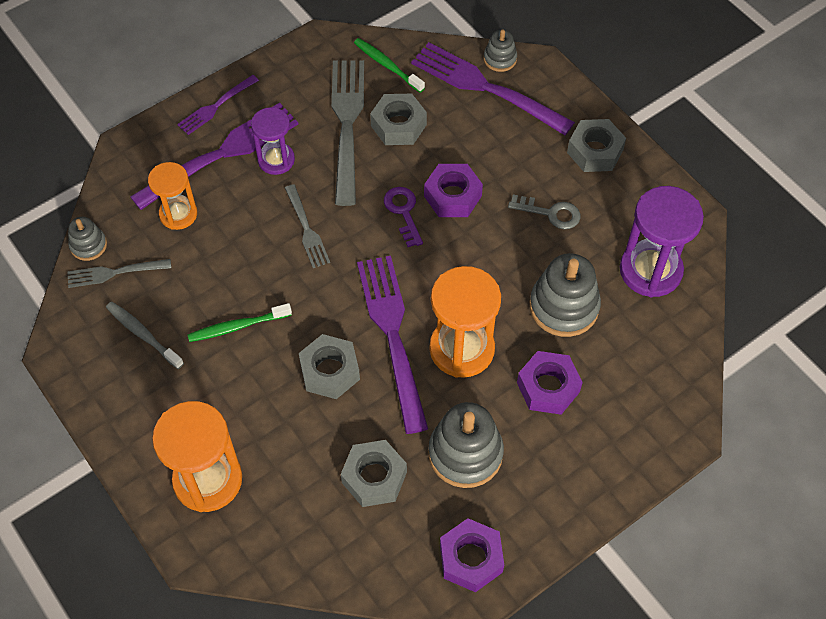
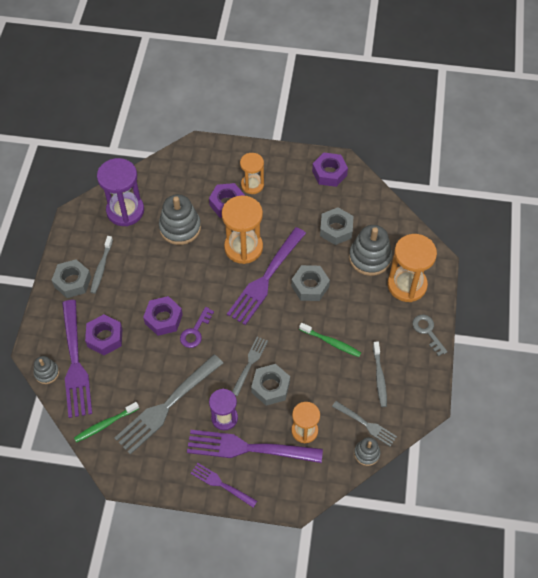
camera: 135 degrees left, 0 degrees up
(216, 106) = (221, 484): purple fork -> purple fork turned 150 degrees counterclockwise
(387, 65) = (105, 424): green toothbrush -> green toothbrush turned 60 degrees clockwise
(398, 125) = (142, 381): grey nut -> grey nut (270, 387)
(465, 453) = (289, 208): grey stacking toy -> grey stacking toy (370, 258)
(488, 130) = (105, 338): none -> purple nut
(549, 443) = (252, 185): none -> orange hourglass
(550, 213) = (132, 271): grey key -> grey key (427, 332)
(586, 189) = (101, 268): none -> grey toothbrush

